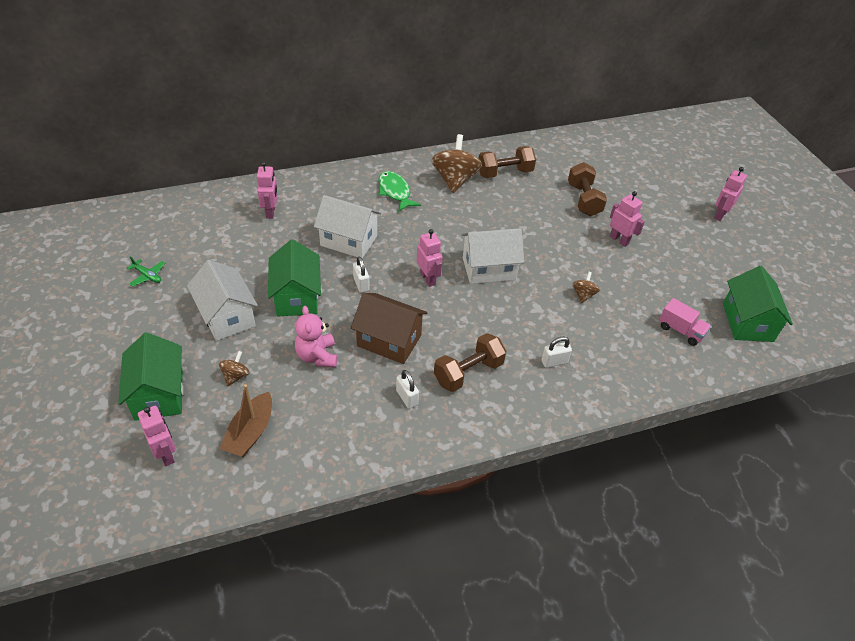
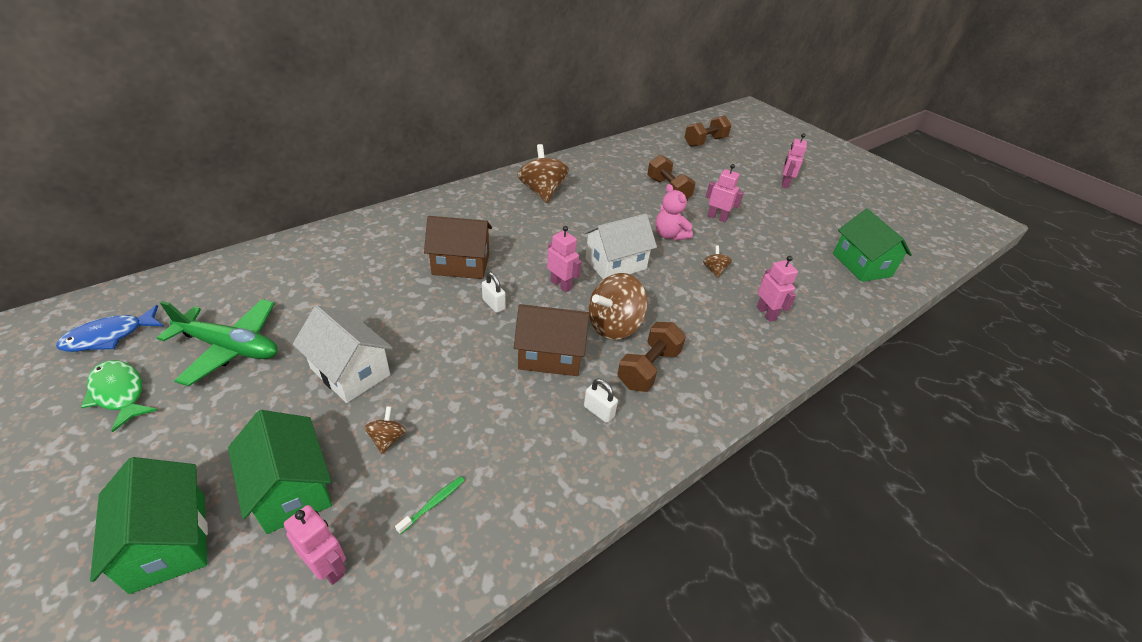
camera: 20 degrees left, 5 degrees down
(69, 248) = (109, 336): none -> blue fish
(147, 276) = (230, 347): green plane -> green plane, size x2.29
(250, 432) = (433, 504): brown boat -> green toothbrush
(271, 212) = (362, 251): pink robot -> pink robot (766, 313)
(297, 297) = (427, 332): green house -> green house (169, 542)
(317, 356) = (478, 391): pink teddy bear -> pink teddy bear (669, 235)
(349, 240) = (461, 264): white house -> brown house
(395, 192) = (488, 211): green fish -> green fish (119, 393)
(457, 327) = (614, 326): none -> brown spinning top
(505, 173) = (586, 179): brown dumbbell -> brown dumbbell (705, 142)
(554, 362) = (724, 337): white padlock -> none
(681, 331) = (815, 284): pink truck -> none

